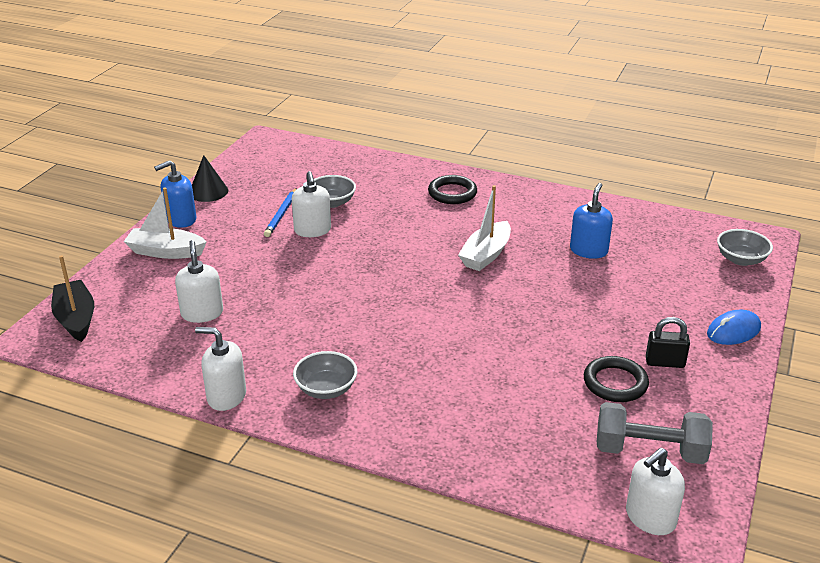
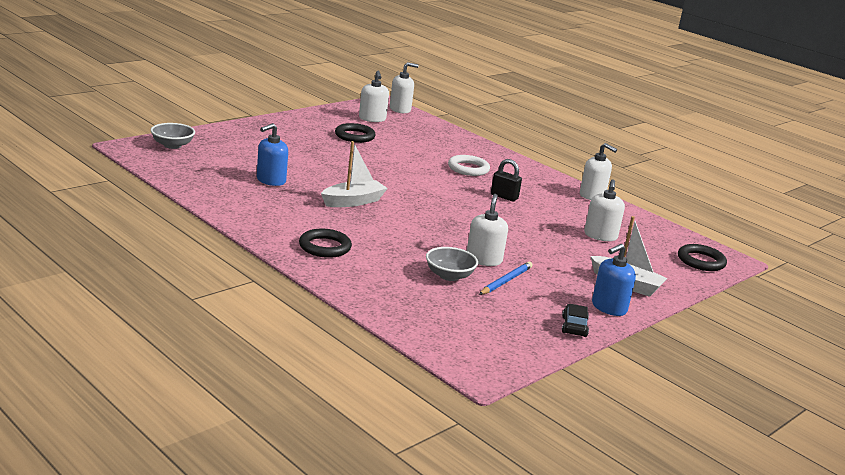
camera: 160 degrees left, 10 degrees down
(76, 318) = (701, 261): black boat -> black ring
(181, 219) = (608, 307): blue soap dispenser -> blue soap dispenser turned 150 degrees clockwise
(208, 191) = (574, 327): black cone -> black car
(326, 389) = (528, 181): grey bowl -> none
(418, 379) = (468, 168): none -> white ring
(649, 451) = (372, 119): grey dumbbell -> white soap dispenser
(665, 362) = (313, 133): black padlock -> black padlock (504, 197)
(733, 331) = (250, 128): blue mouse -> none

